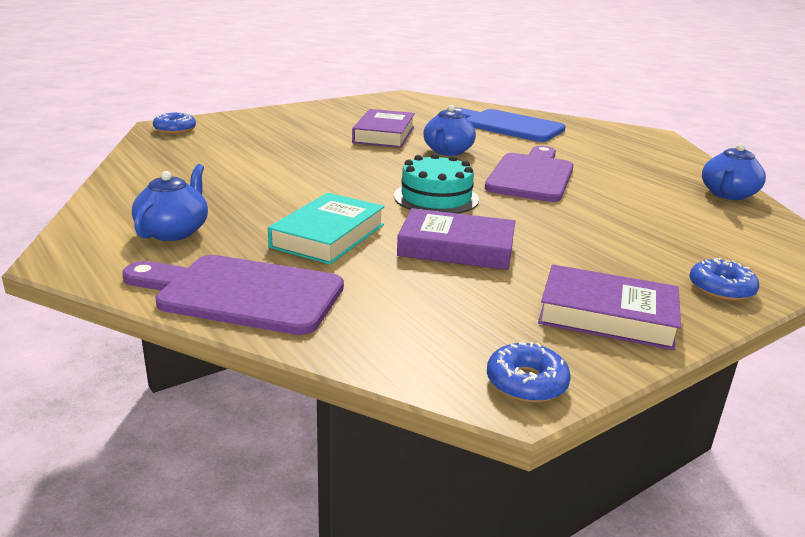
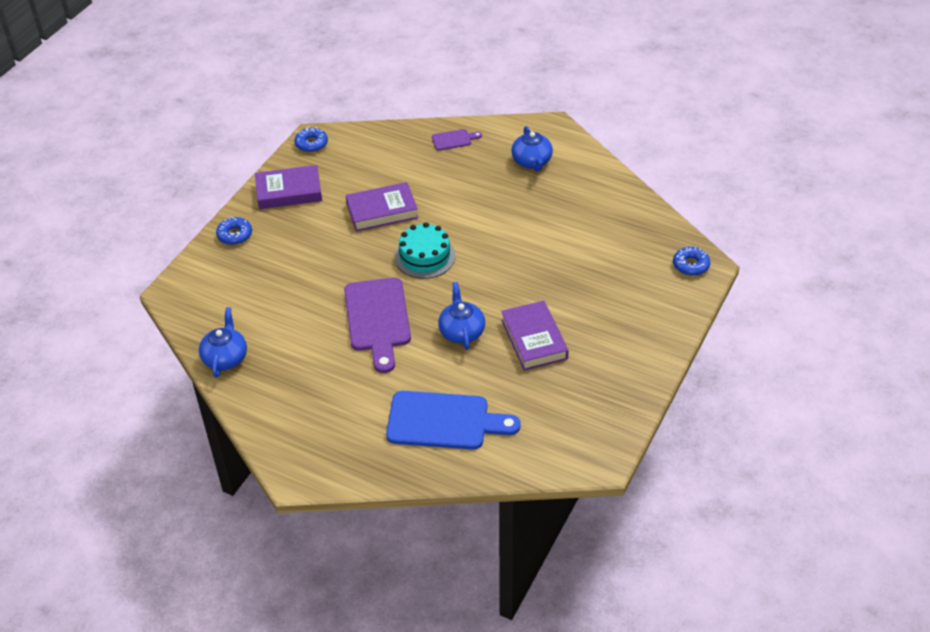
camera: 155 degrees right, 20 degrees up
(241, 293) = (454, 140): purple cutting board -> purple cutting board, size x0.46
(328, 236) = (454, 192): turquoise book -> none

